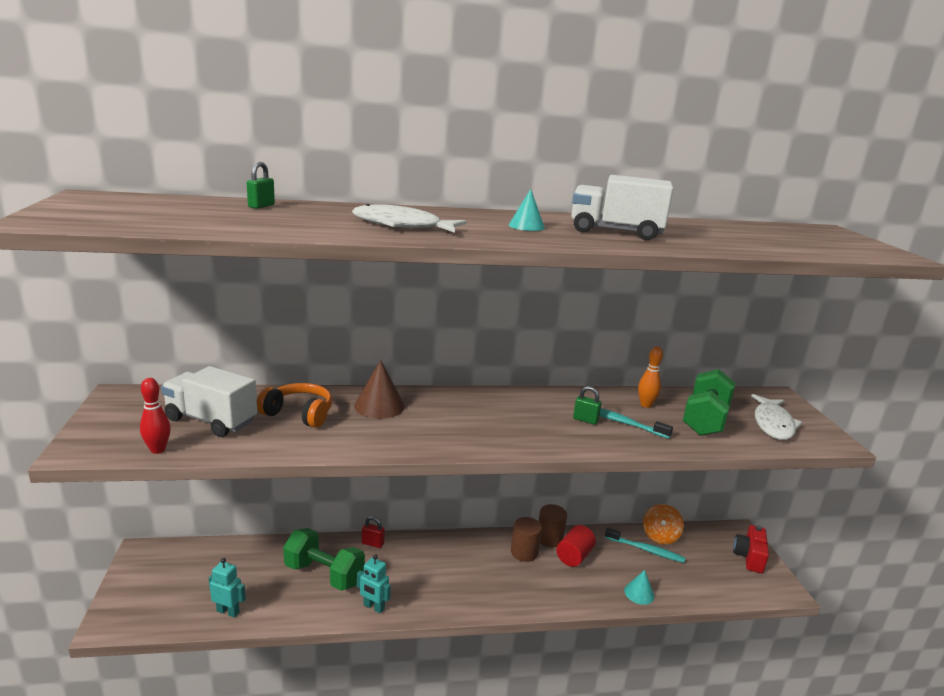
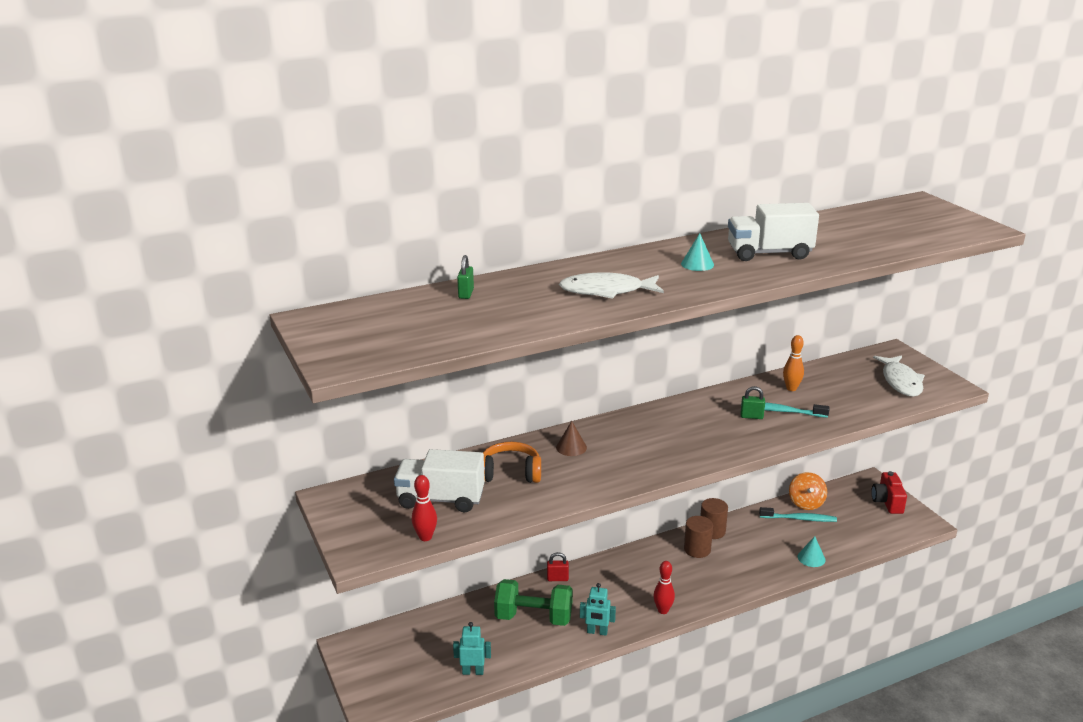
camera: 15 degrees left, 5 degrees up
(379, 406) = (571, 447): brown cone -> brown cone, size x0.64
(453, 604) = (663, 610): none -> red bowling pin
(574, 556) = (742, 541): red cylinder -> none
(705, 420) = (846, 391): green dumbbell -> none

